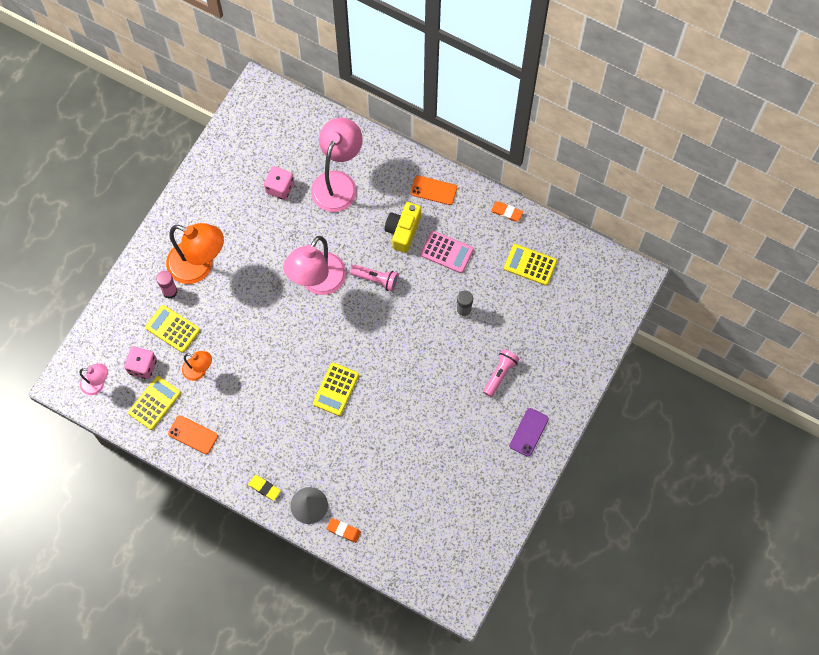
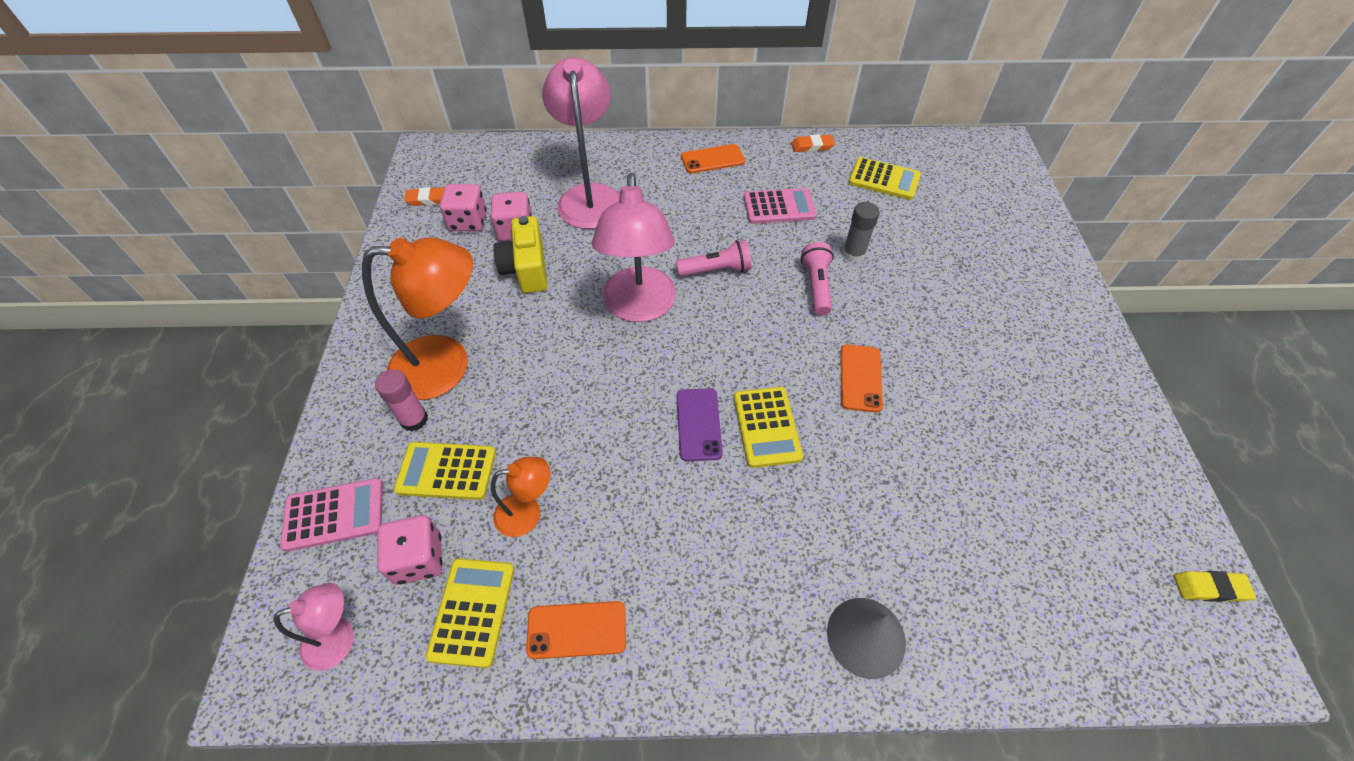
camera: 30 degrees left, 15 degrees down
(115, 324) = (334, 514): none -> pink calculator
(256, 166) = (468, 222): none -> pink dice
(264, 488) = (768, 653): yellow eraser -> yellow eraser (1210, 588)
(343, 531) = (958, 647): orange eraser -> orange eraser (429, 199)
(403, 231) = (709, 209): yellow camera -> yellow camera (526, 269)
(403, 389) = (860, 378): none -> orange phone
(500, 374) = (962, 299): pink flashlight -> pink flashlight (816, 286)
(528, 432) = (1065, 346): purple phone -> purple phone (698, 424)
(530, 265) = (884, 179): yellow calculator -> yellow calculator turned 150 degrees counterclockwise

